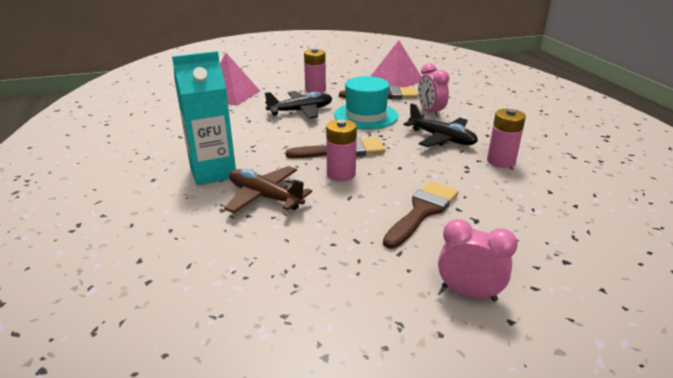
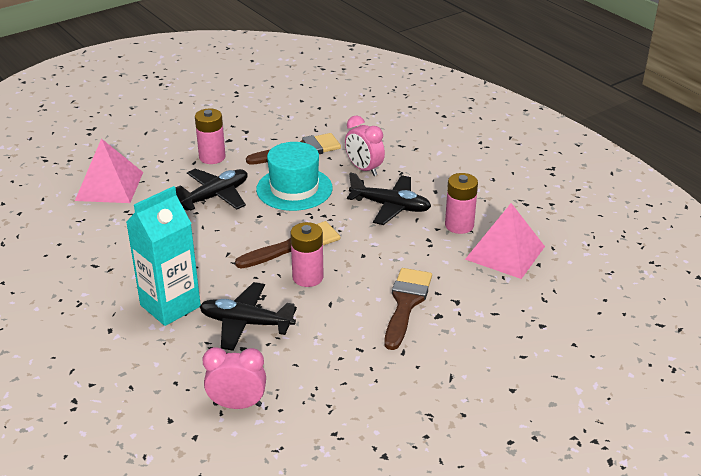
camera: 20 degrees left, 5 degrees up
(265, 197) = (246, 323): brown plane -> black plane
(396, 80) = (302, 121): pink pyramid -> pink pyramid (505, 252)
(469, 293) = (473, 375): pink clock -> pink clock (237, 405)

